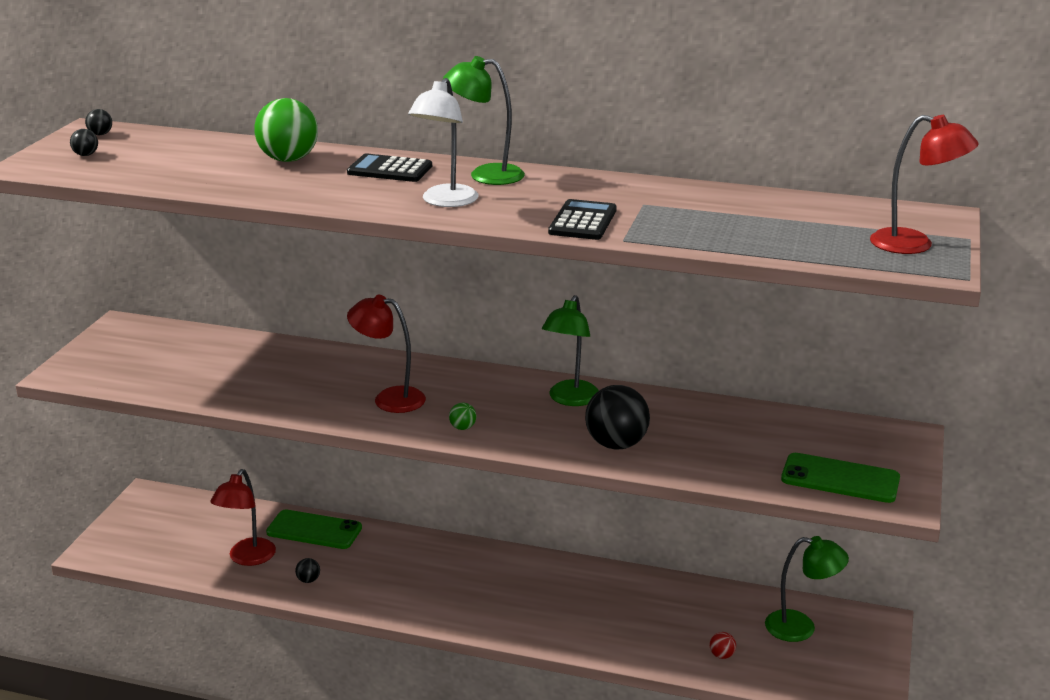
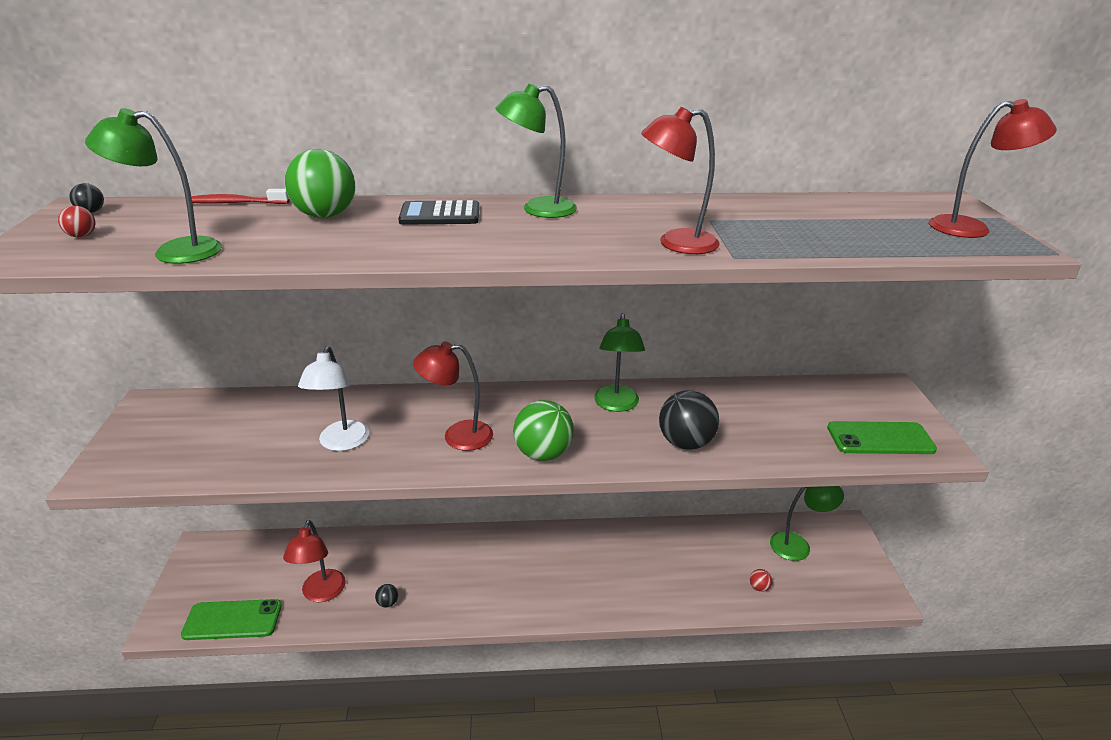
camera: 20 degrees left, 5 degrees up
(86, 155) = (82, 236): black ball -> red ball
(149, 176) = (174, 252): none -> green lamp
(220, 139) = (235, 203): none -> red toothbrush
(314, 530) = (372, 548): green phone -> green phone (232, 620)
(445, 201) = (524, 240): white lamp -> white lamp (341, 443)
(462, 428) = (543, 454): green ball -> green ball, size x2.29
(582, 221) = (676, 243): black calculator -> red lamp

